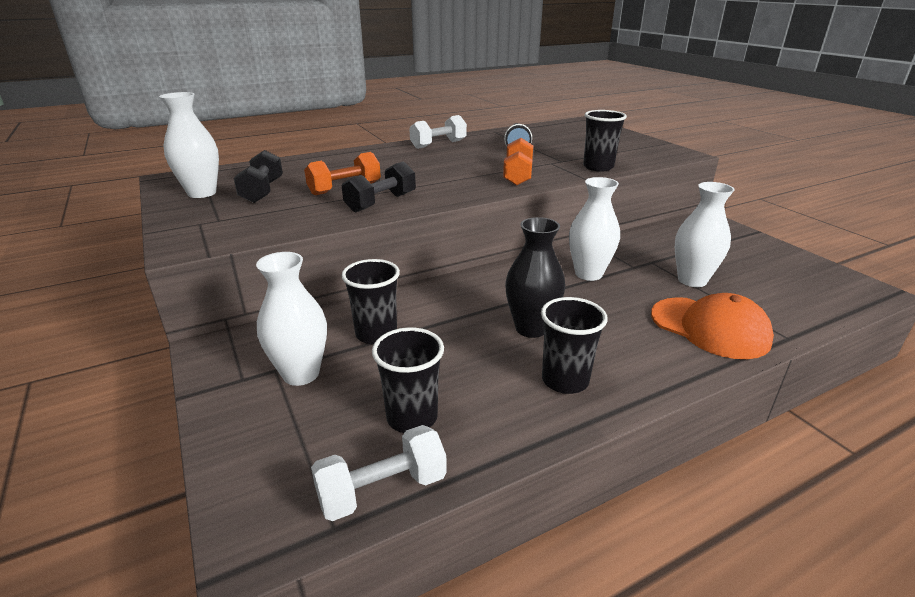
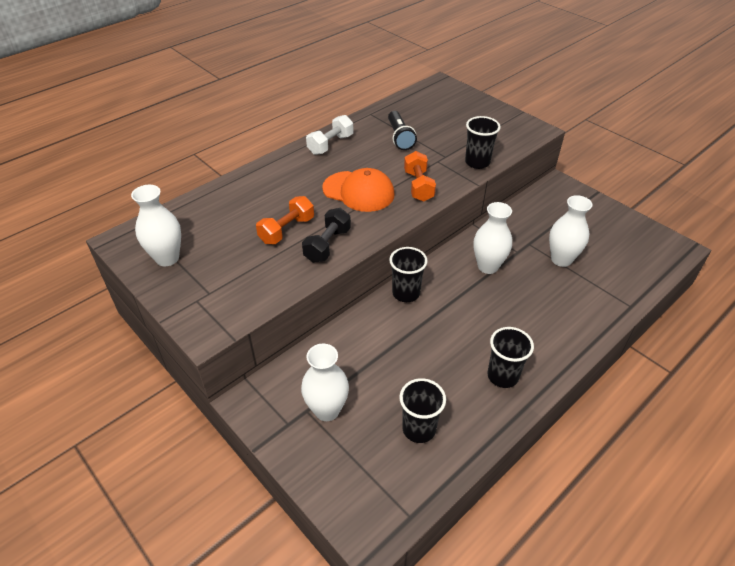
camera: 15 degrees left, 15 degrees up
(262, 191) = (218, 246): black dumbbell -> none
(376, 334) = (360, 361): black cup -> black cup (406, 293)
(382, 489) = (425, 485): white dumbbell -> none
(531, 328) = (465, 332): black vase -> none
(709, 328) = (581, 307): orange cap -> orange cap (358, 191)

